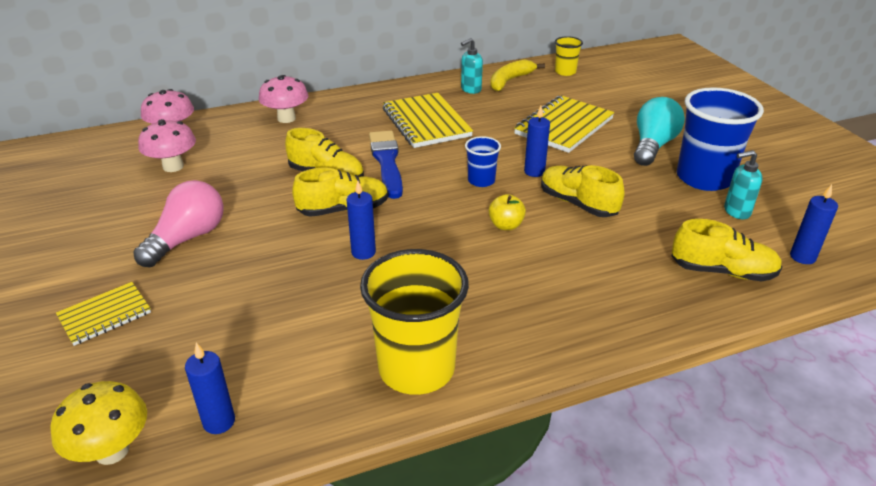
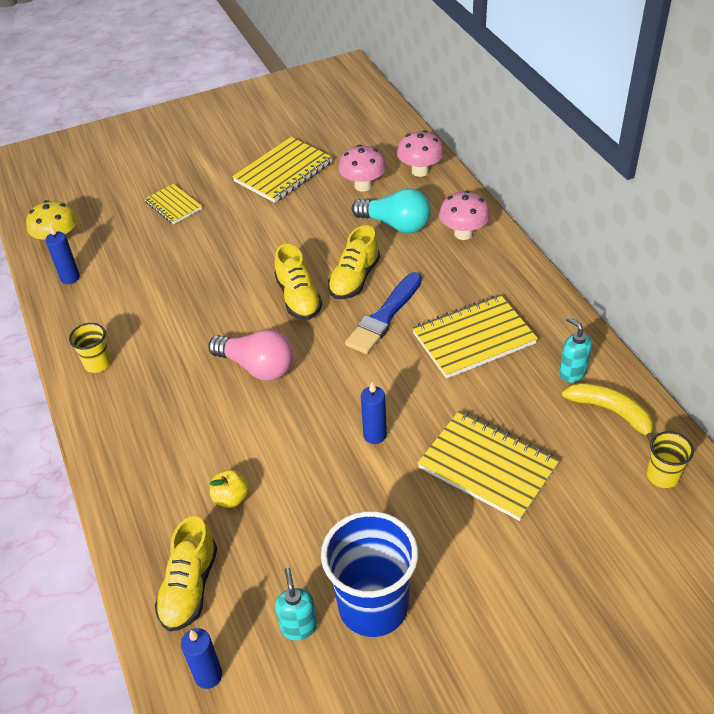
camera: 90 degrees right, 10 degrees up
(103, 219) = (283, 172): none -> yellow notebook
(187, 238) = (257, 219): pink light bulb -> pink light bulb (257, 367)
(363, 252) = (235, 319): blue candle -> none
(387, 162) = (384, 316): blue brush -> blue brush turned 135 degrees clockwise
(416, 368) = (97, 363): yellow cup -> yellow cup, size x0.50
(481, 180) = (353, 391): blue cup -> none
(506, 225) = (273, 411): yellow apple -> yellow apple (231, 498)
(578, 204) = (312, 471): yellow shoe -> none
(652, 146) = (450, 560): turquoise light bulb -> turquoise light bulb (395, 225)

